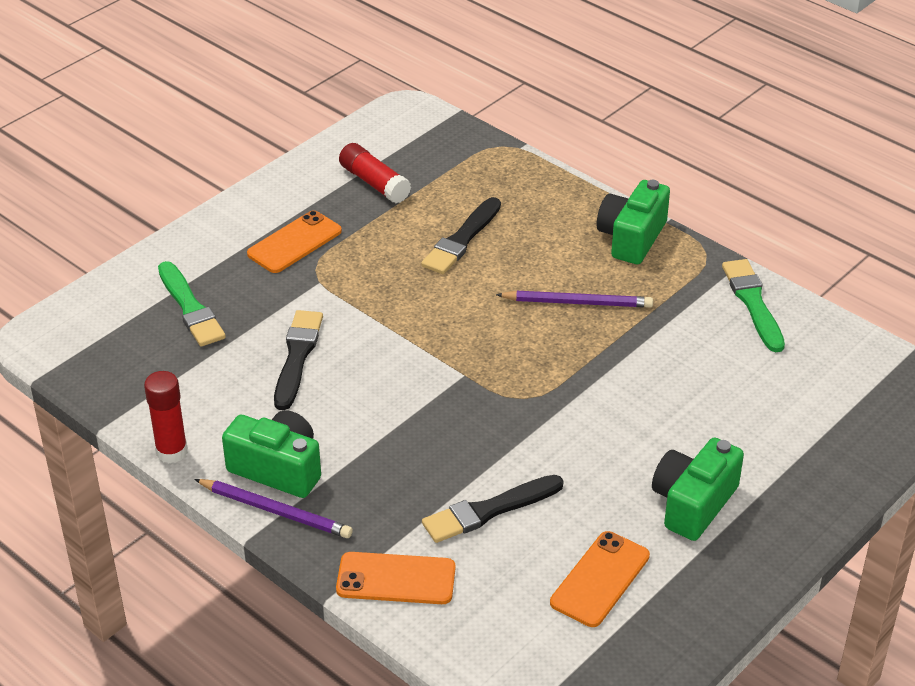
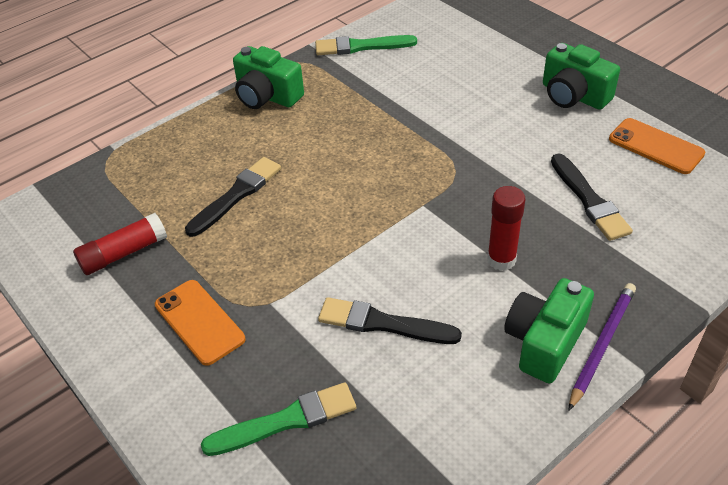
camera: 80 degrees left, 5 degrees up
(172, 452) = (521, 436): red glue stick -> red glue stick (501, 260)
(396, 579) = (675, 261): orange phone -> none
(462, 239) = (236, 195): black brush -> black brush turned 90 degrees counterclockwise
(577, 302) = (341, 132): purple pencil -> none

